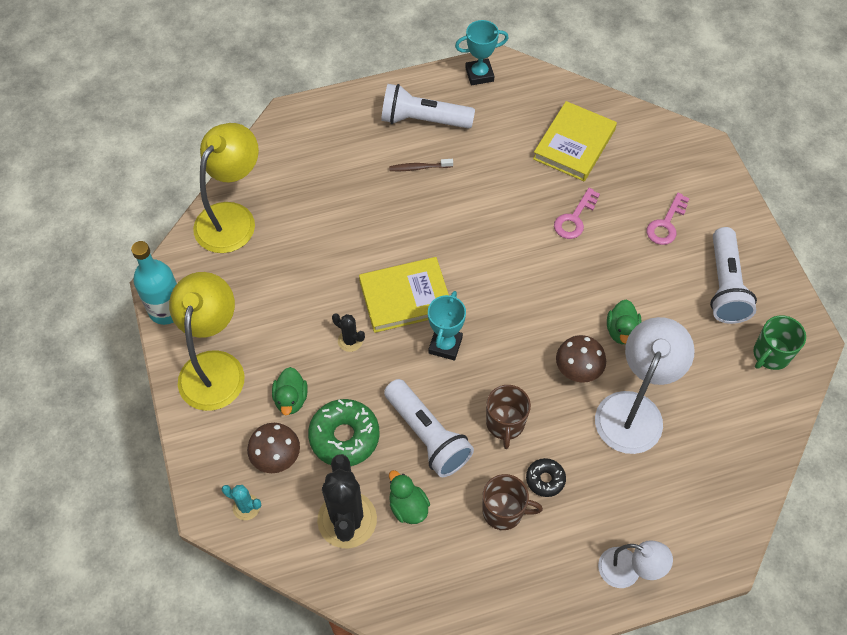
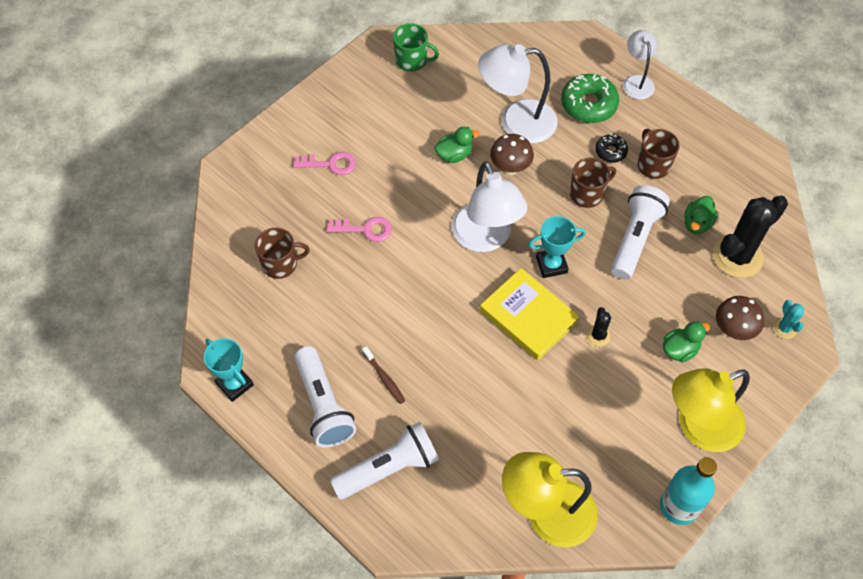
camera: 120 degrees left, 0 degrees up
(344, 437) = (679, 293): green donut -> green donut (588, 104)
(507, 307) = (485, 238): none -> white lamp
(574, 144) = (281, 264): yellow book -> brown mug
(725, 286) = (368, 106): white flashlight -> white flashlight (389, 468)

